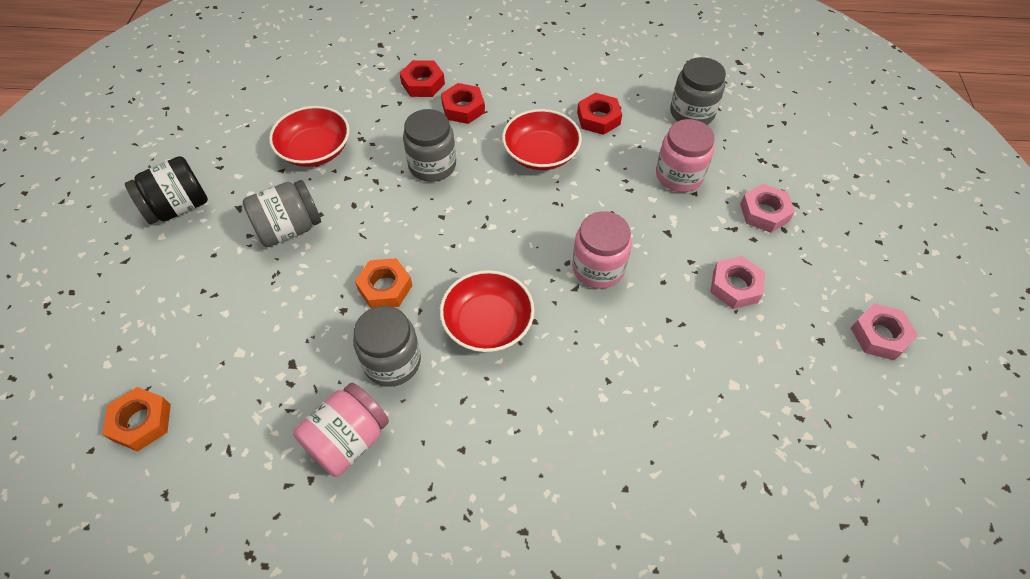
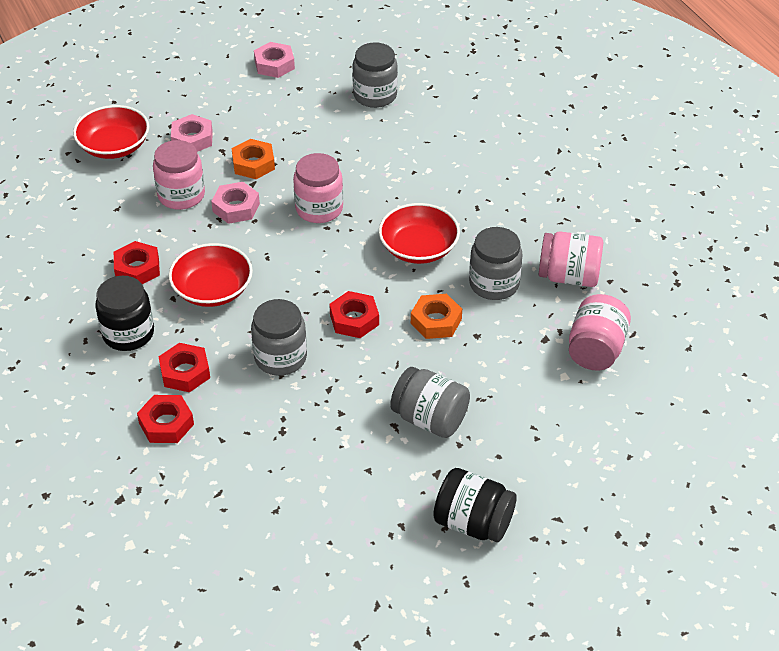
camera: 120 degrees left, 10 degrees down
(141, 422) = (662, 396): orange nut -> orange nut (253, 164)
(241, 400) = (596, 350): none -> pink jar
(315, 150) = (323, 459): red bowl -> red bowl (114, 146)
(435, 229) = (354, 319): none -> red nut
(528, 92) = (128, 333): none -> black jar
(692, 113) = (90, 210): grey jar -> grey jar (375, 95)
(735, 286) = (281, 135): pink nut -> pink nut (236, 207)

